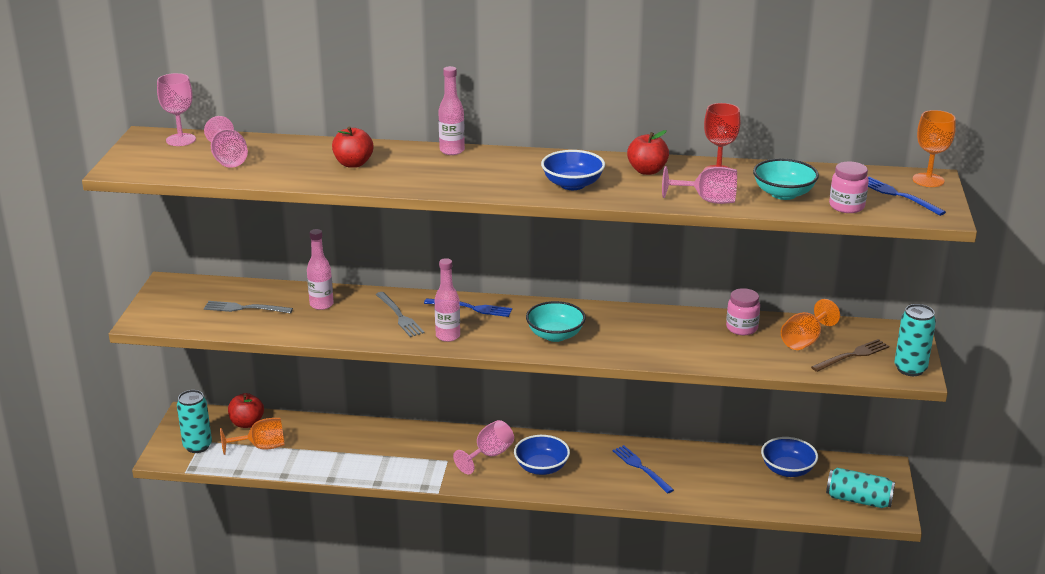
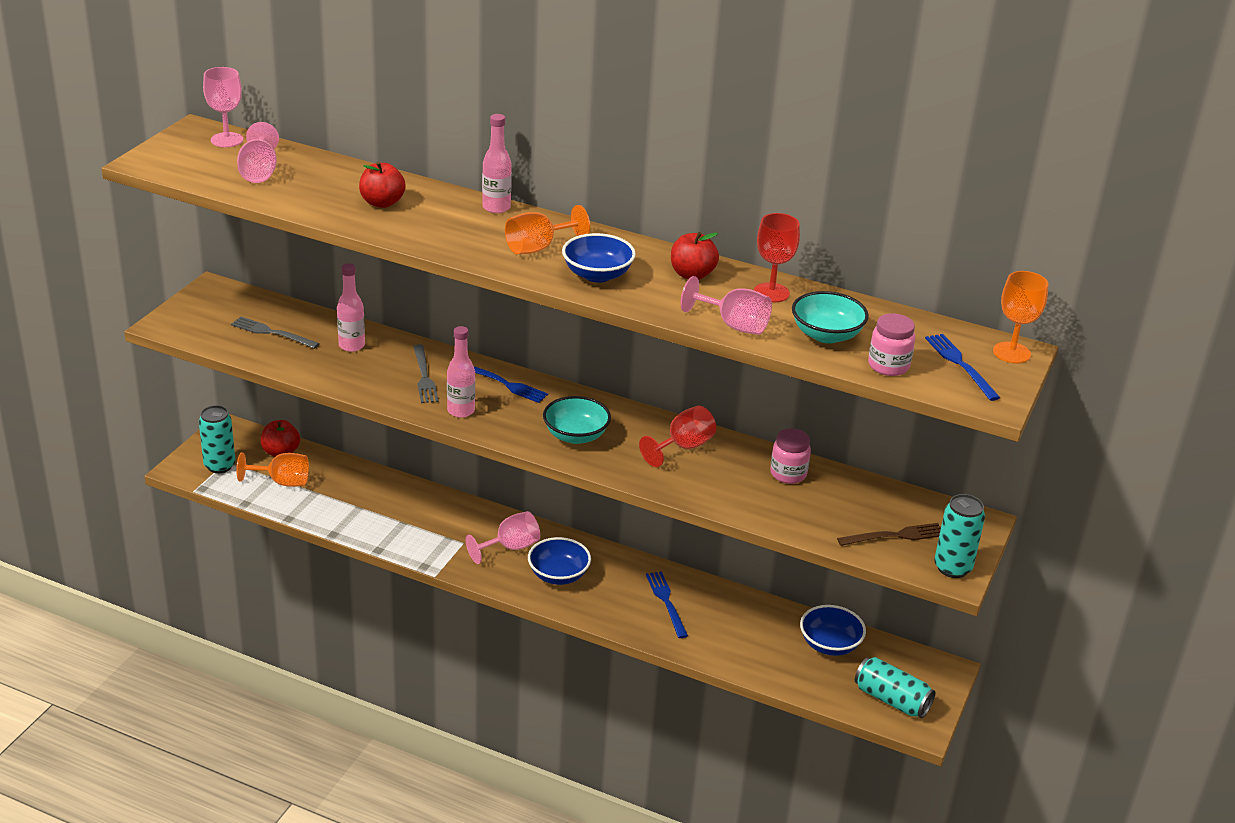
camera: 15 degrees right, 5 degrees up
(647, 325) = (683, 447): none -> red goblet
(804, 341) = (850, 505): orange goblet -> orange goblet (538, 248)

